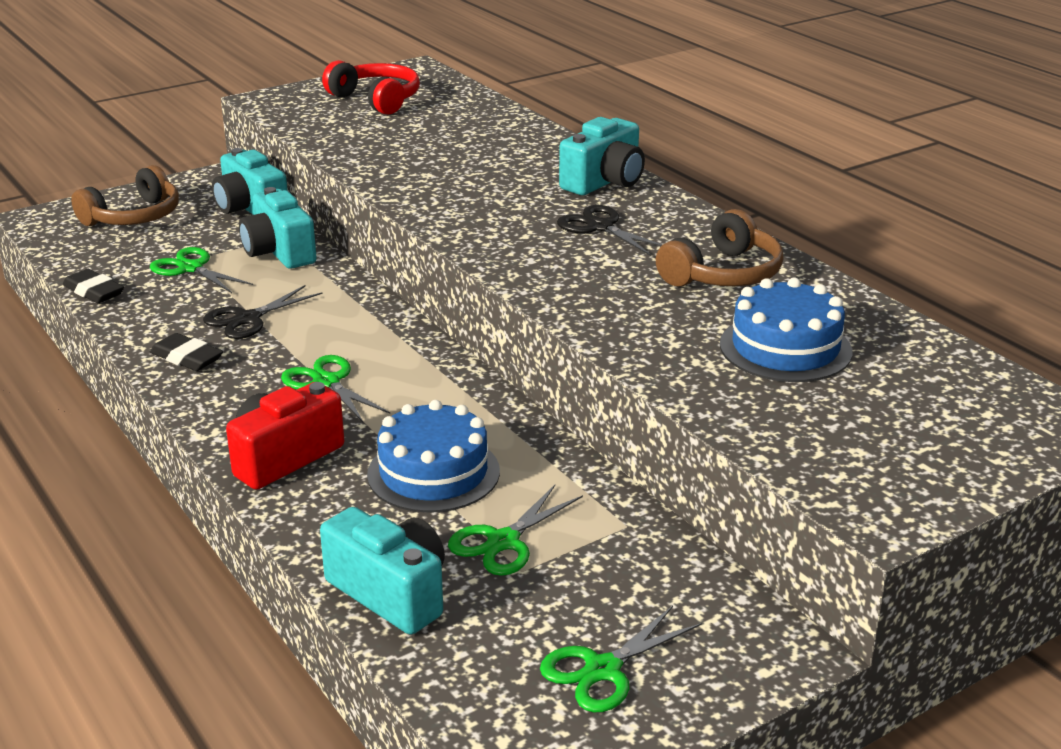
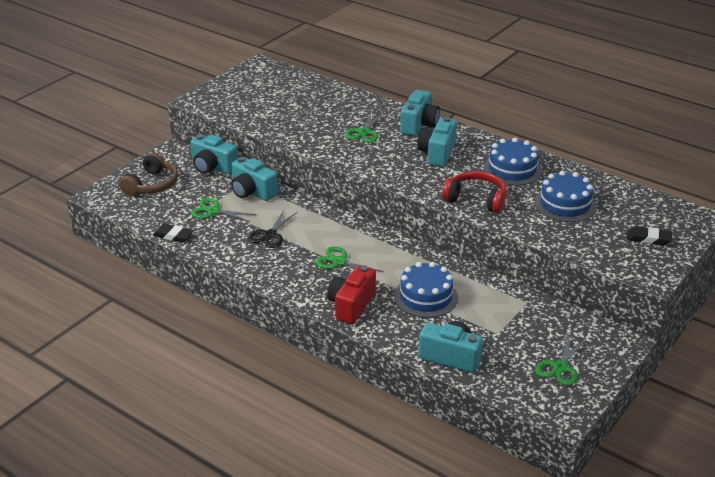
camera: 20 degrees left, 5 degrees up
(187, 358) = (258, 263): black eraser -> black eraser (648, 239)
(376, 100) = (258, 90): red headphones -> red headphones (476, 199)
(503, 542) = (480, 322): green scissors -> green scissors (364, 132)
(600, 227) = (437, 153): black scissors -> turquoise camera
(723, 274) = (512, 169): brown headphones -> blue cake

